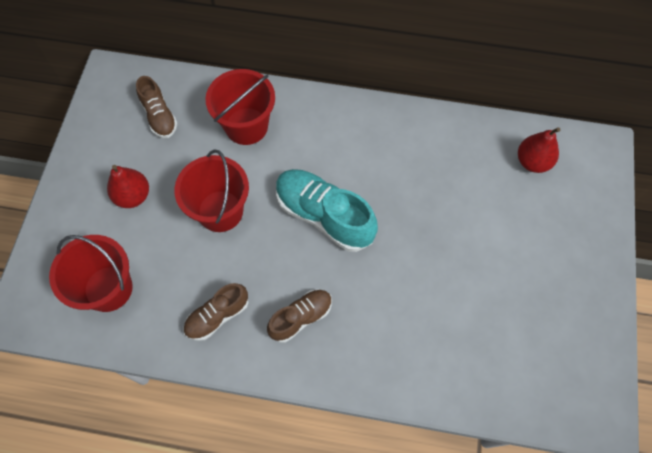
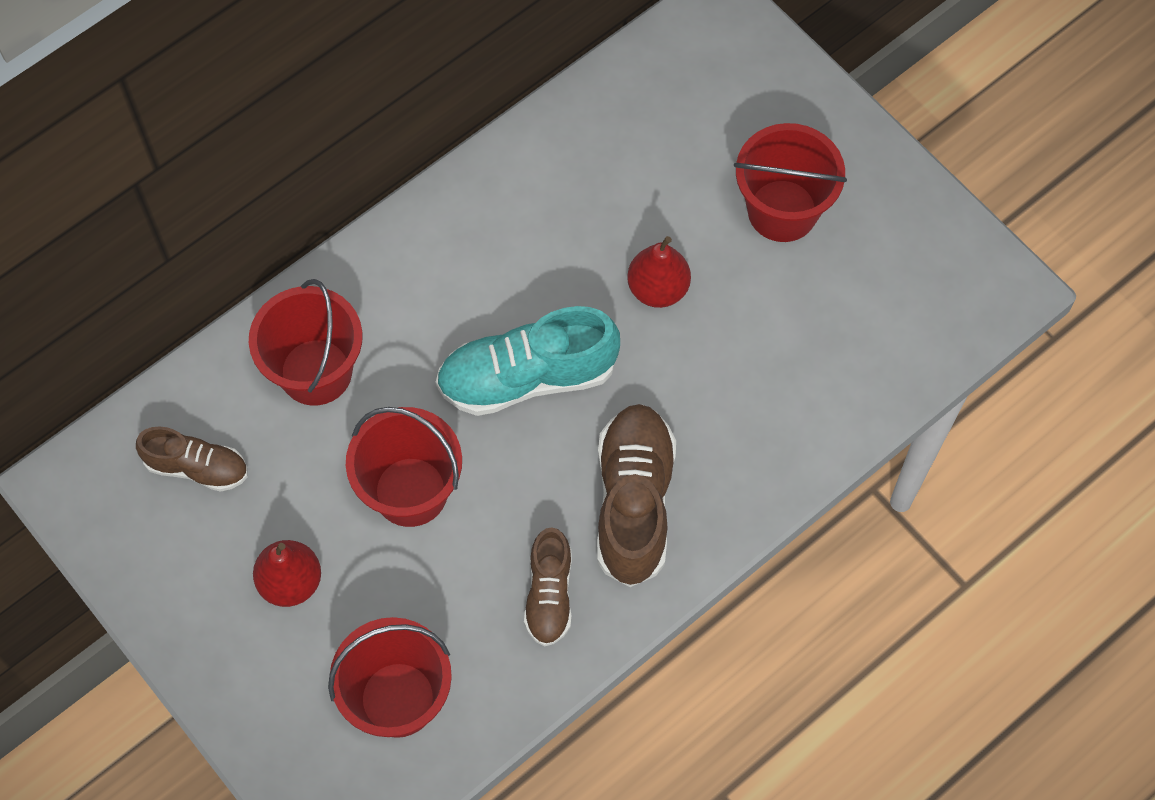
camera: 50 degrees left, 0 degrees up
(301, 317) = (633, 502): brown shoe -> brown shoe, size x1.69
(526, 263) = (782, 211): none -> red bucket
(532, 162) = (668, 95): red pear -> red pear (658, 289)

